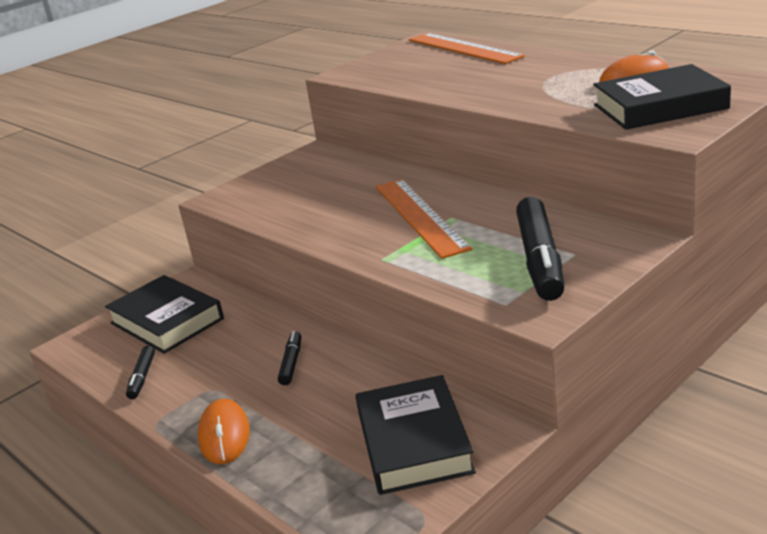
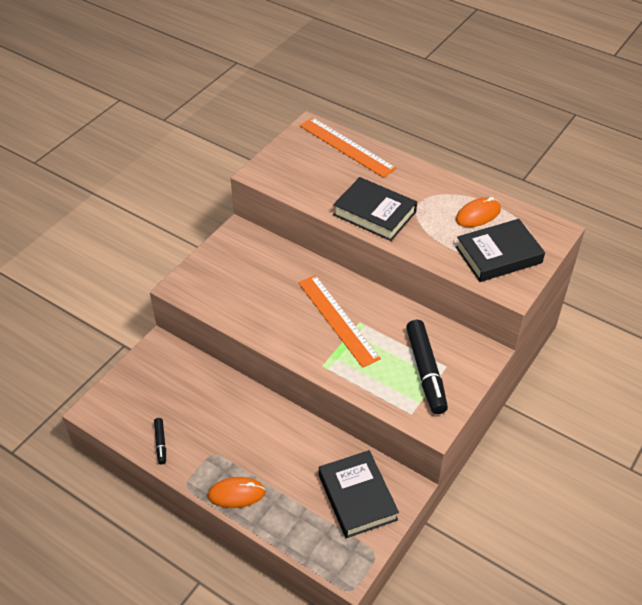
camera: 15 degrees left, 20 degrees up
(167, 321) = (158, 387): black book -> black book (374, 213)
(224, 435) = (236, 494): orange mouse -> orange mouse turned 75 degrees counterclockwise
(291, 363) = (262, 430): black marker -> none

